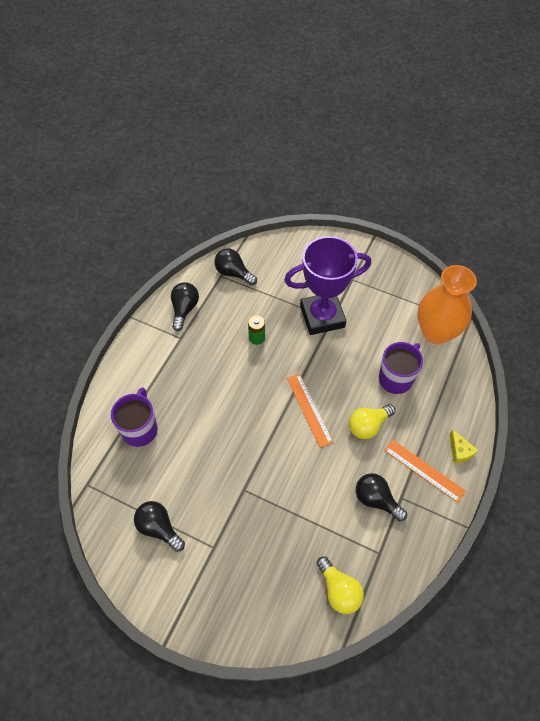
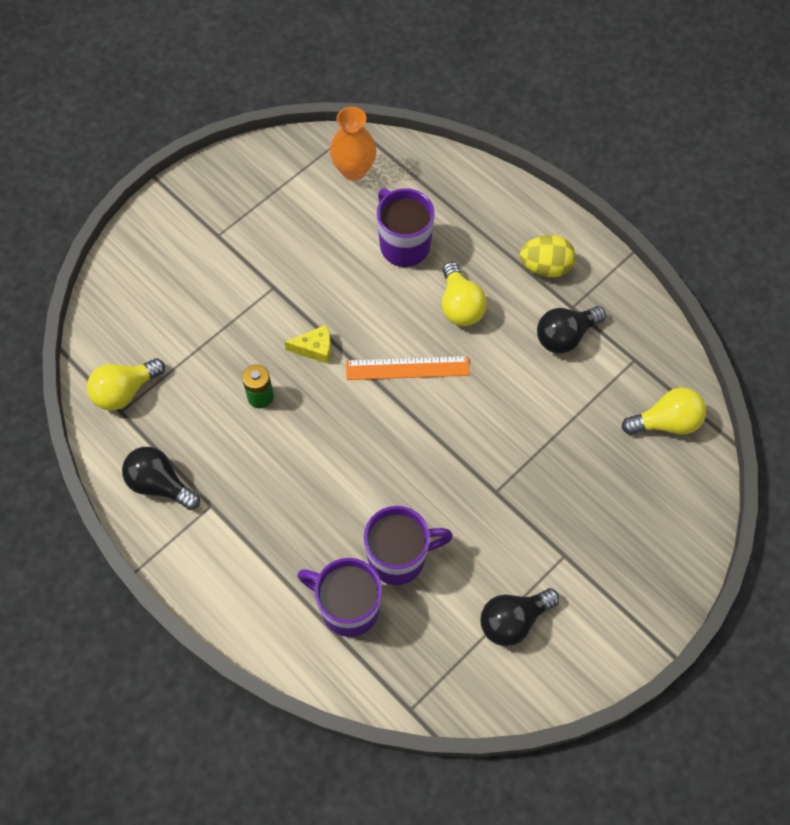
camera: 70 degrees left, 5 degrees up
(180, 446) = (399, 558): none -> purple mug
(233, 273) = (125, 391): black light bulb -> yellow light bulb
(322, 316) = (264, 297): purple trophy -> none
(424, 470) = (545, 267): orange ruler -> yellow egg
(436, 332) = (354, 170): orange vase -> orange vase, size x0.62
(460, 451) = (534, 218): yellow cheese -> yellow cheese (315, 348)

